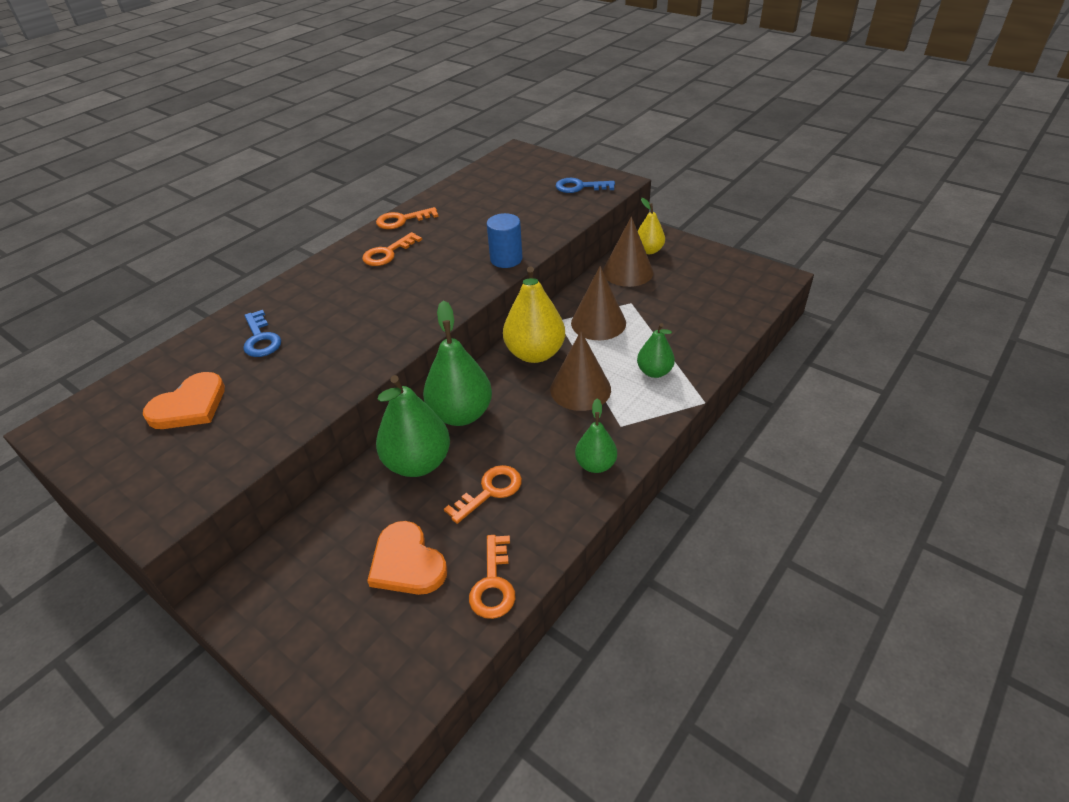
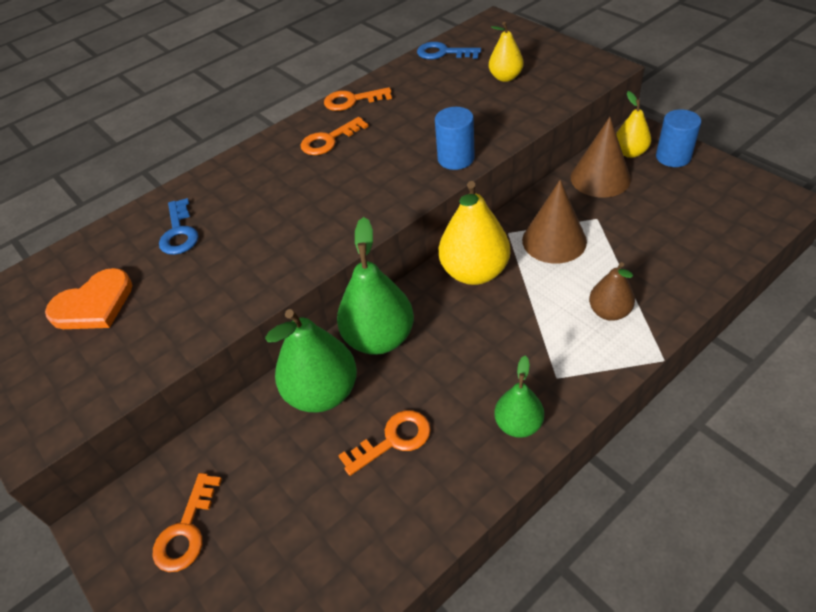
camera: 15 degrees right, 5 degrees up
(407, 563) = (288, 515): orange heart -> none
(493, 584) = (375, 559): orange key -> orange key (186, 531)
(536, 194) = (505, 77): none -> yellow pear
(579, 187) = (557, 71): blue key -> blue key (443, 53)
(580, 389) = (518, 324): brown cone -> none
(654, 372) = (609, 312): green pear -> brown pear
(684, 251) = (673, 157): none -> blue cylinder

